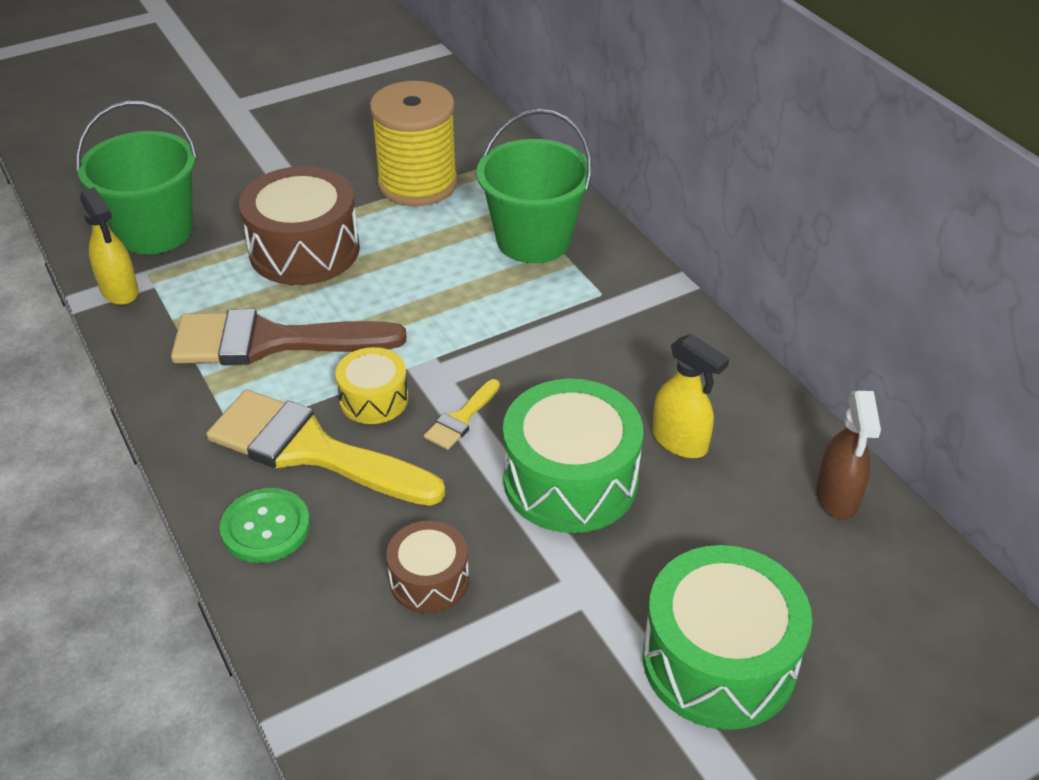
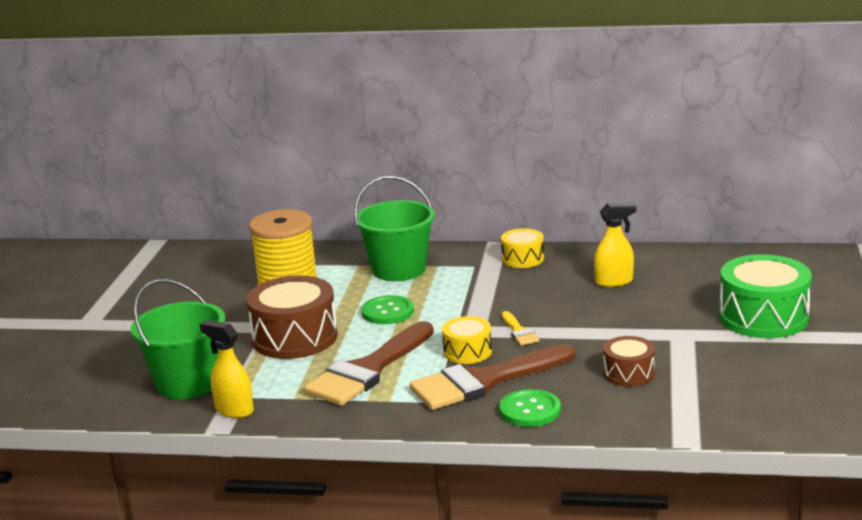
camera: 50 degrees left, 20 degrees down
(120, 291) = (234, 410): yellow spray bottle -> yellow spray bottle turned 150 degrees counterclockwise
(311, 450) = (484, 381): yellow brush -> brown brush
(420, 285) = (387, 312): none -> green button
(570, 480) = (605, 316): green drum -> none
(663, 325) = (522, 258): none -> yellow drum
(837, 497) = (697, 259): brown spray bottle -> none

